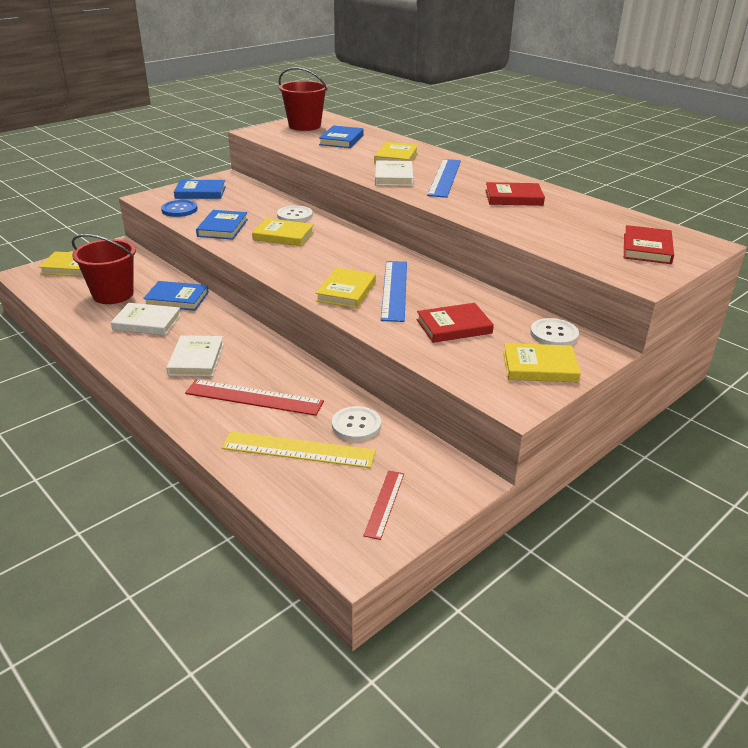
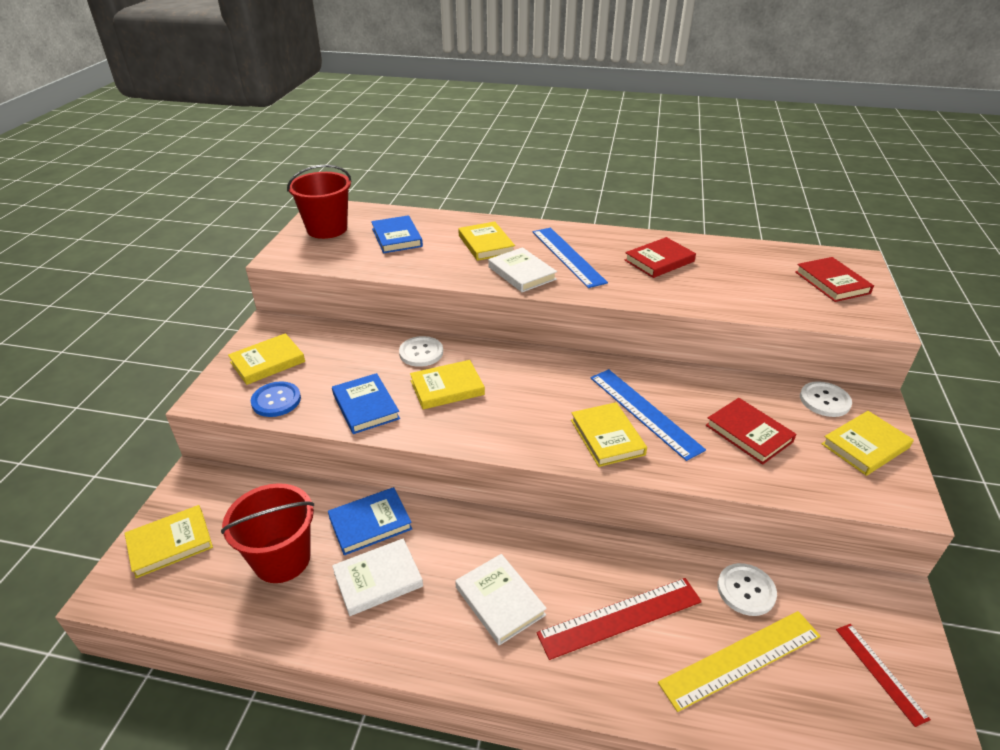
camera: 35 degrees left, 5 degrees up
(200, 192) = (267, 362): blue book -> yellow book
(454, 326) = (749, 433): red book -> red book turned 75 degrees counterclockwise

